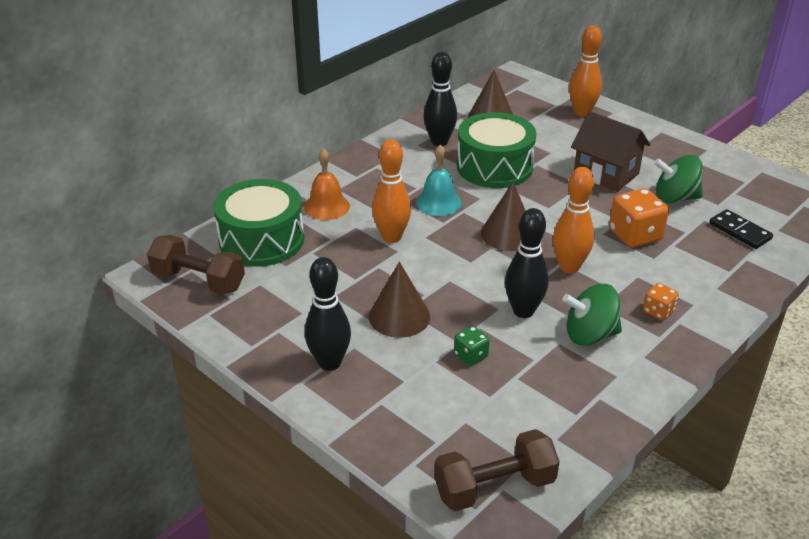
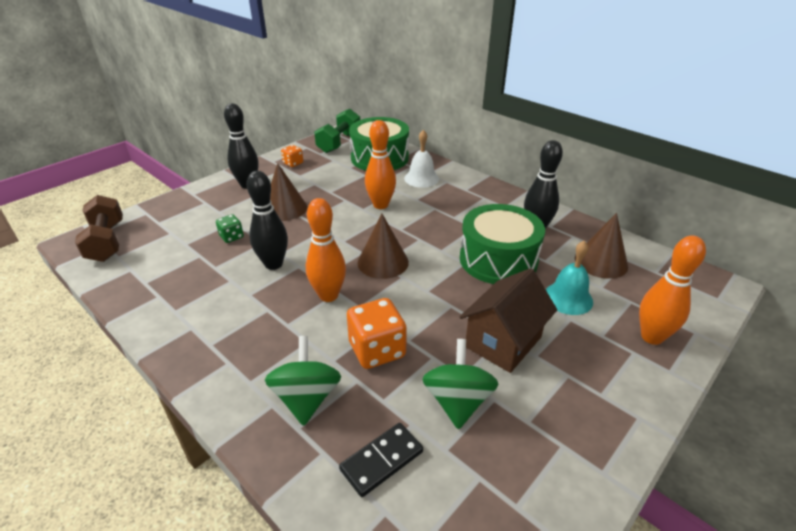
camera: 90 degrees right, 0 degrees up
(199, 280) = (339, 142): brown dumbbell -> green dumbbell
(327, 206) = (421, 178): orange bell -> white bell
(438, 202) = (431, 226): turquoise bell -> turquoise bell (568, 298)
(590, 335) = (231, 298): green spinning top -> green spinning top (306, 398)
(658, 311) = (247, 349): orange dice -> orange dice (293, 163)

